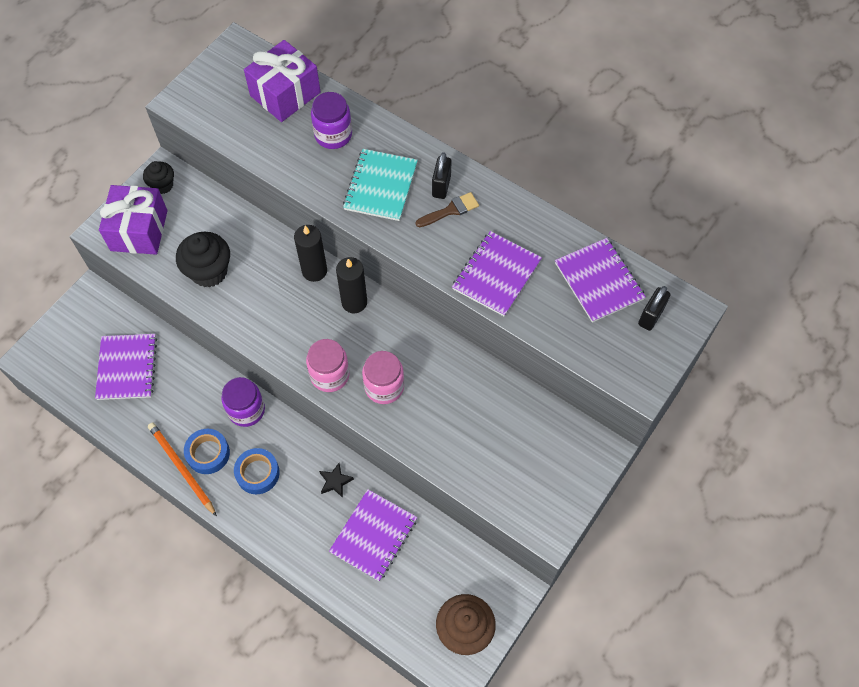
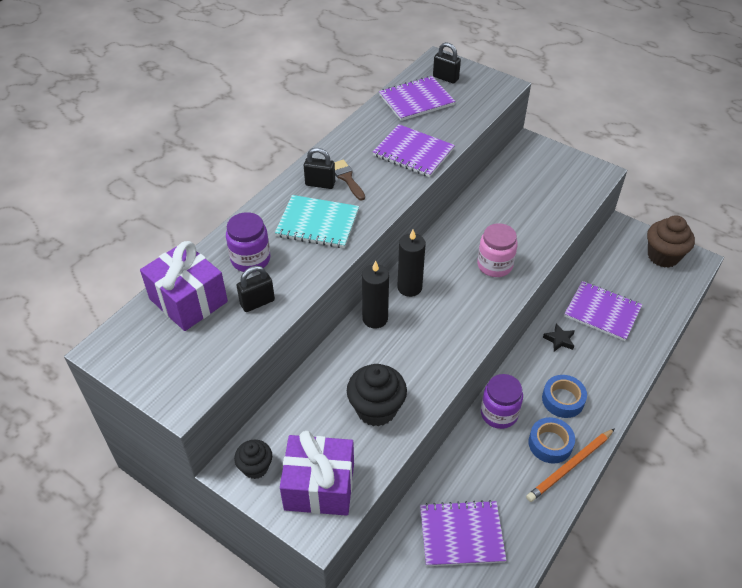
camera: 90 degrees left, 15 degrees down
(278, 144) = (257, 302): none -> black padlock
(330, 375) = (488, 303): pink jar -> none

